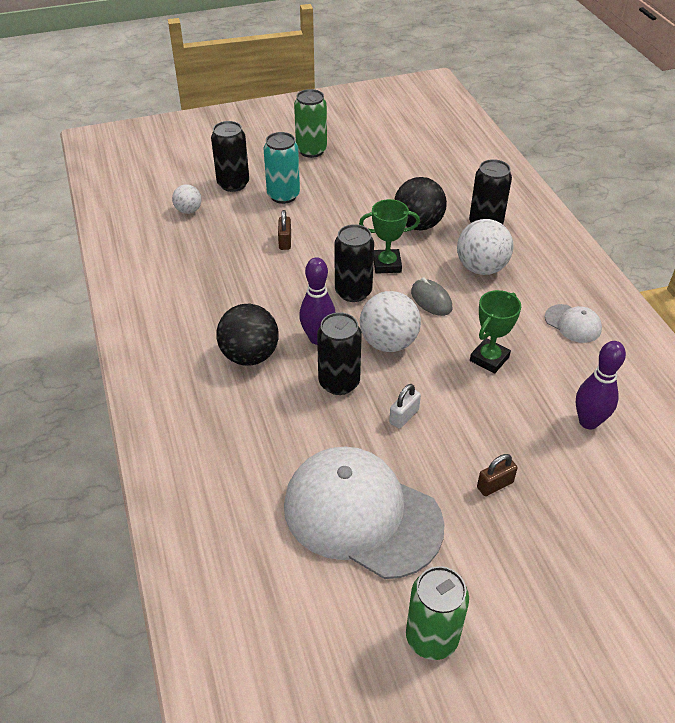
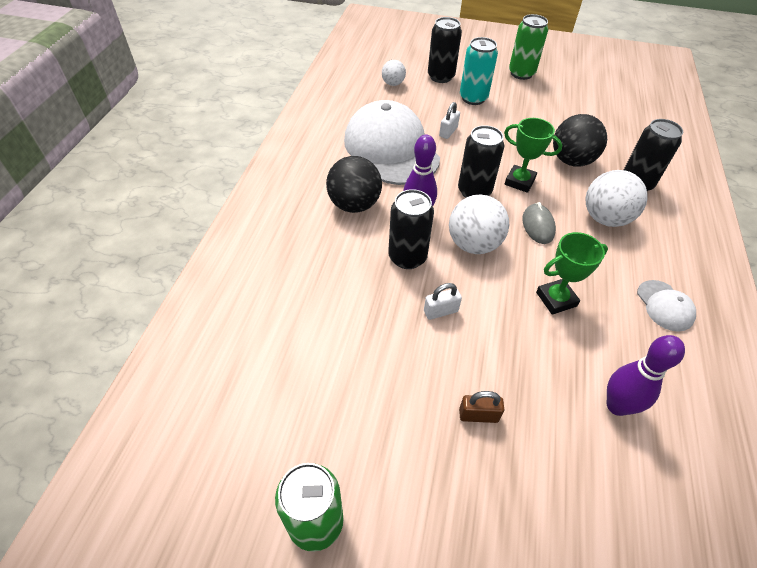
camera: 30 degrees right, 5 degrees up
(285, 241) = (448, 132): brown padlock -> white padlock
(361, 514) = (341, 375): white cap -> white cap (391, 149)

